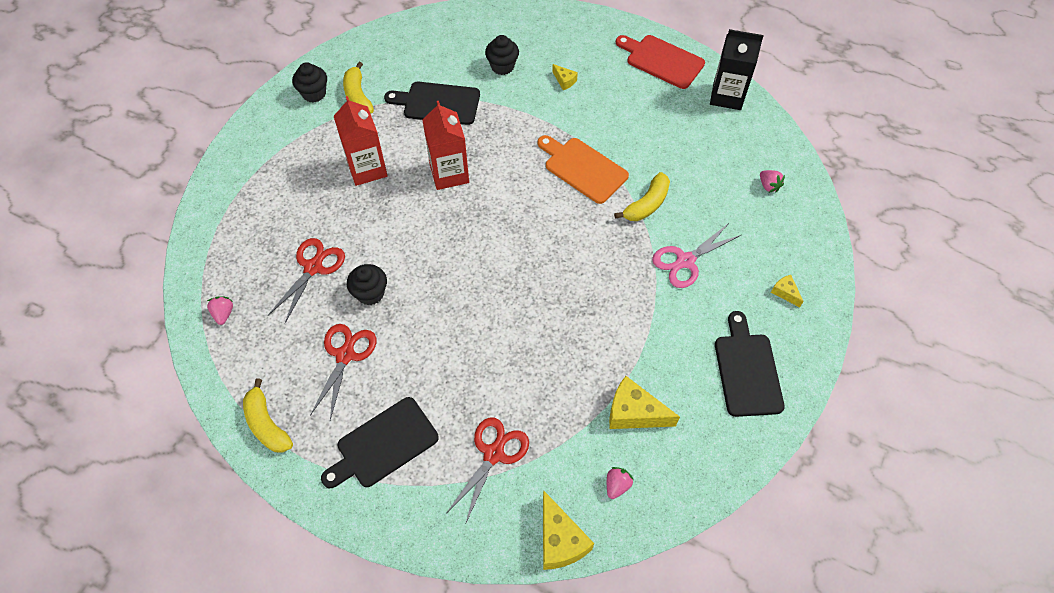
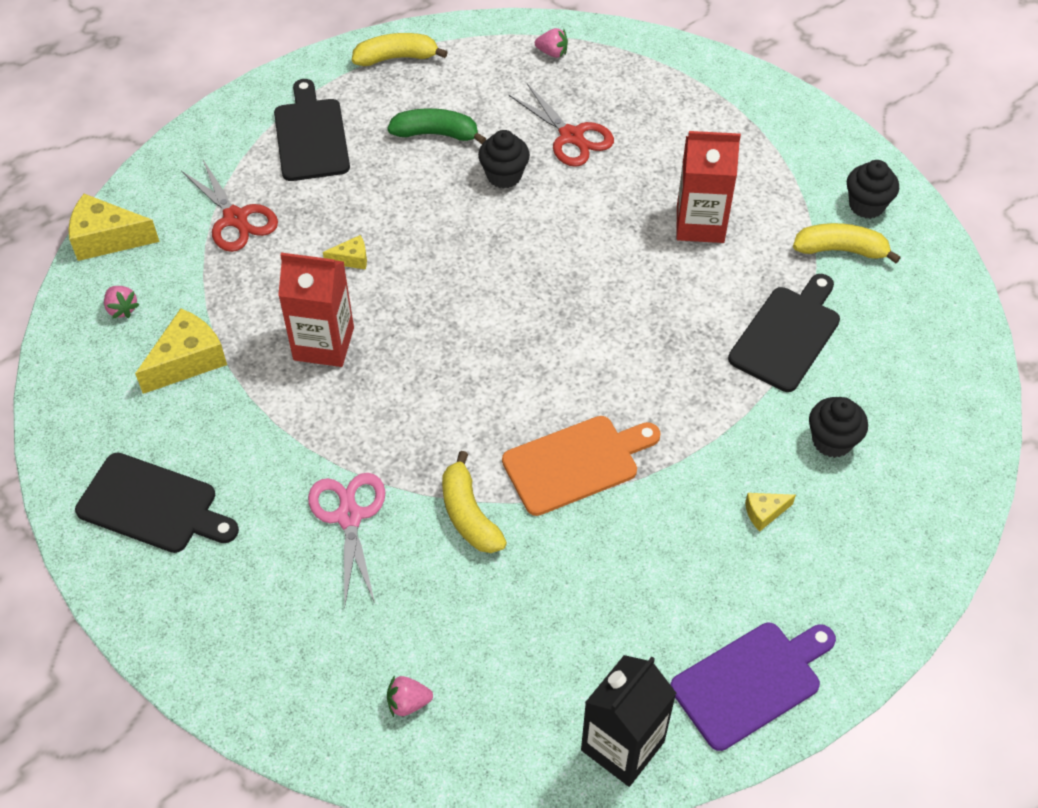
camera: 115 degrees right, 5 degrees down
(345, 355) = (436, 134): red scissors -> green banana
(449, 173) = (647, 305): red carton -> red carton (323, 344)
(662, 61) = (750, 682): red cutting board -> purple cutting board
(785, 292) = (223, 616): yellow cheese -> yellow cheese (351, 259)

